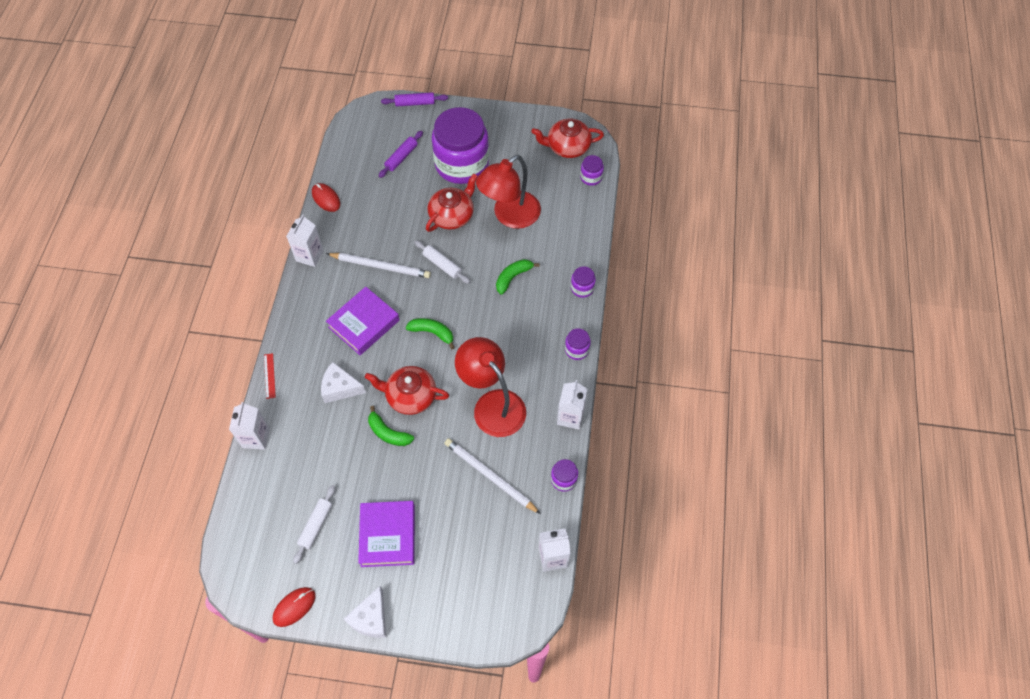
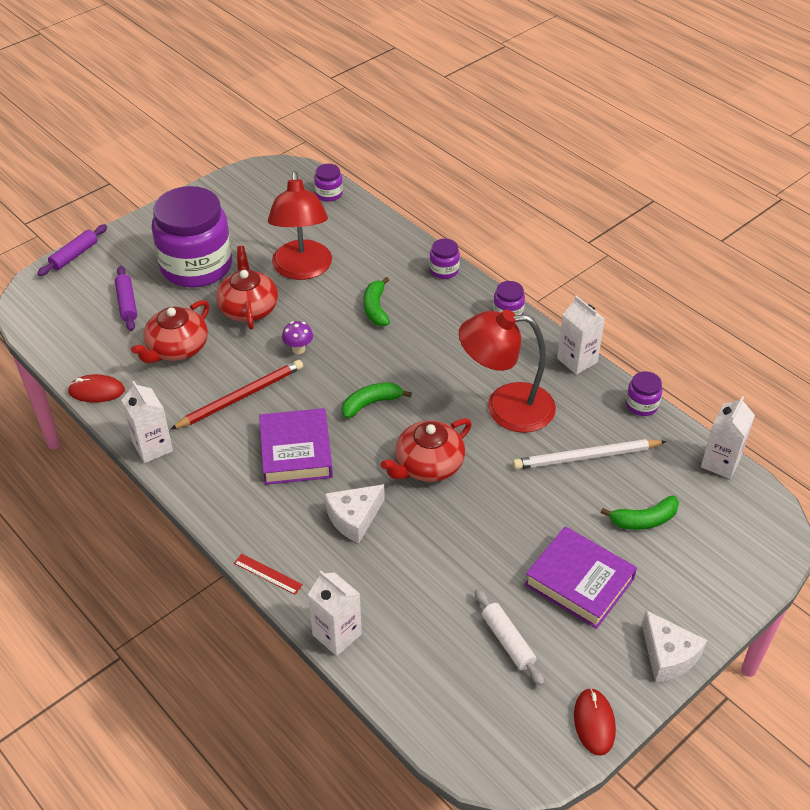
camera: 50 degrees left, 15 degrees down
(380, 266) = (241, 397): white pencil -> red pencil
(388, 433) = (454, 509): green banana -> green banana (644, 520)
(442, 265) = (298, 349): white rolling pin -> purple mushroom
(567, 147) = (275, 188): red teapot -> red teapot (177, 348)

